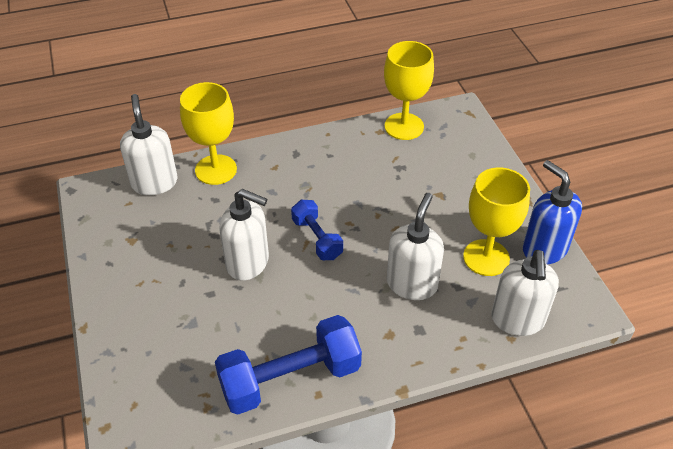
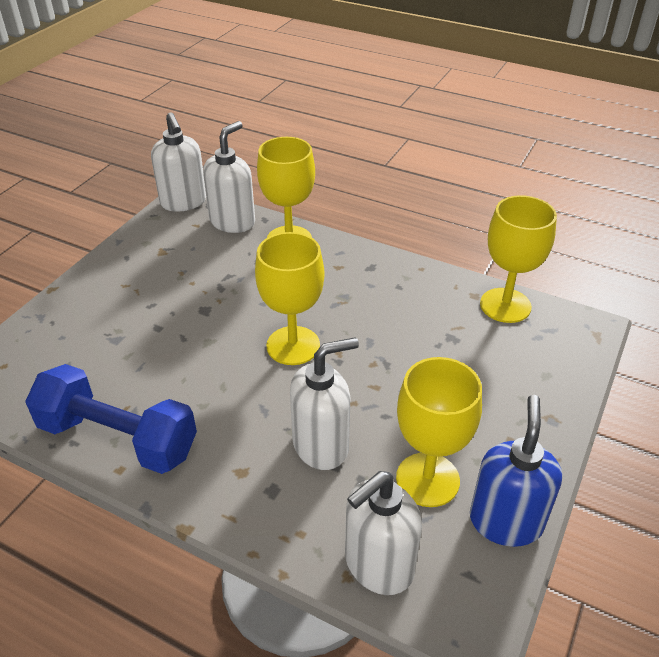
camera: 45 degrees right, 5 degrees down
(248, 263) = (215, 325): white soap dispenser -> white soap dispenser (183, 202)
(317, 239) = (293, 345): blue dumbbell -> yellow goblet

